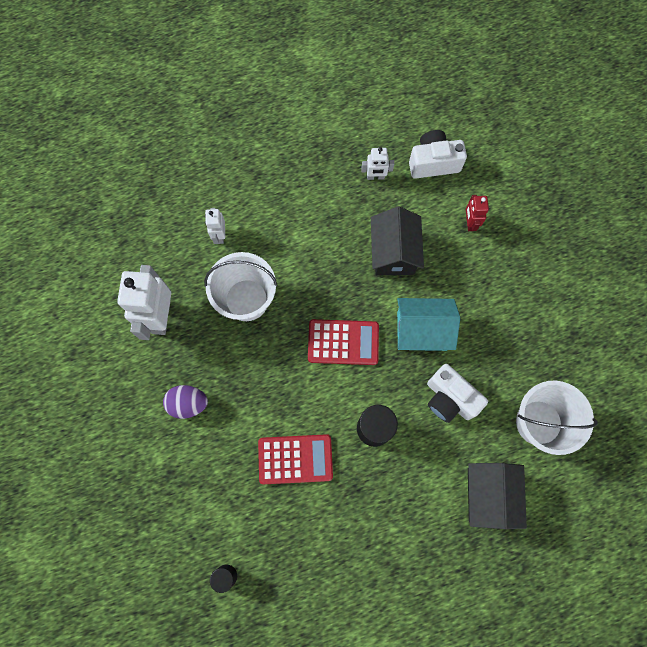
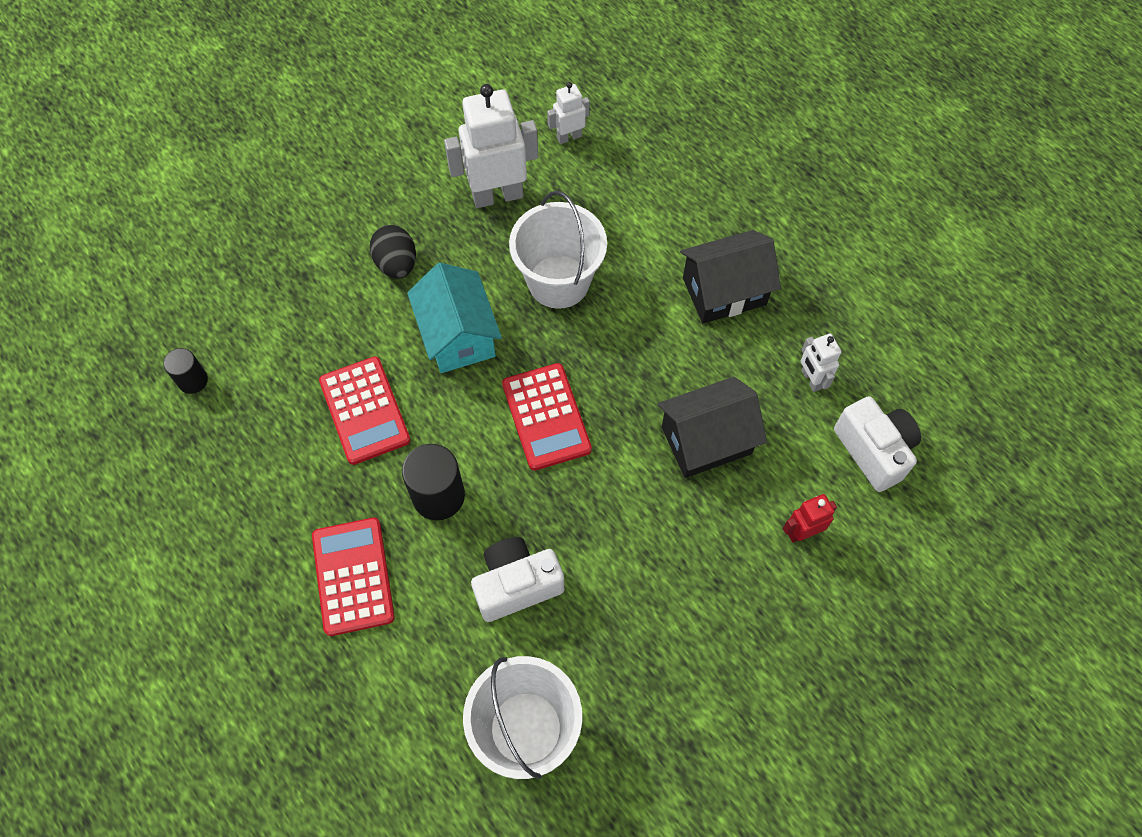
camera: 70 degrees right, 10 degrees down
(188, 403) = (396, 264): purple egg -> black egg
(219, 235) = (634, 221): white robot -> white robot (569, 137)
(411, 500) = (353, 576): none -> red calculator
(422, 330) = (604, 515): turquoise house -> turquoise house (458, 335)
(449, 398) = (516, 585): white camera -> white camera turned 45 degrees clockwise
(489, 495) = (392, 685): black house -> black house (724, 291)

